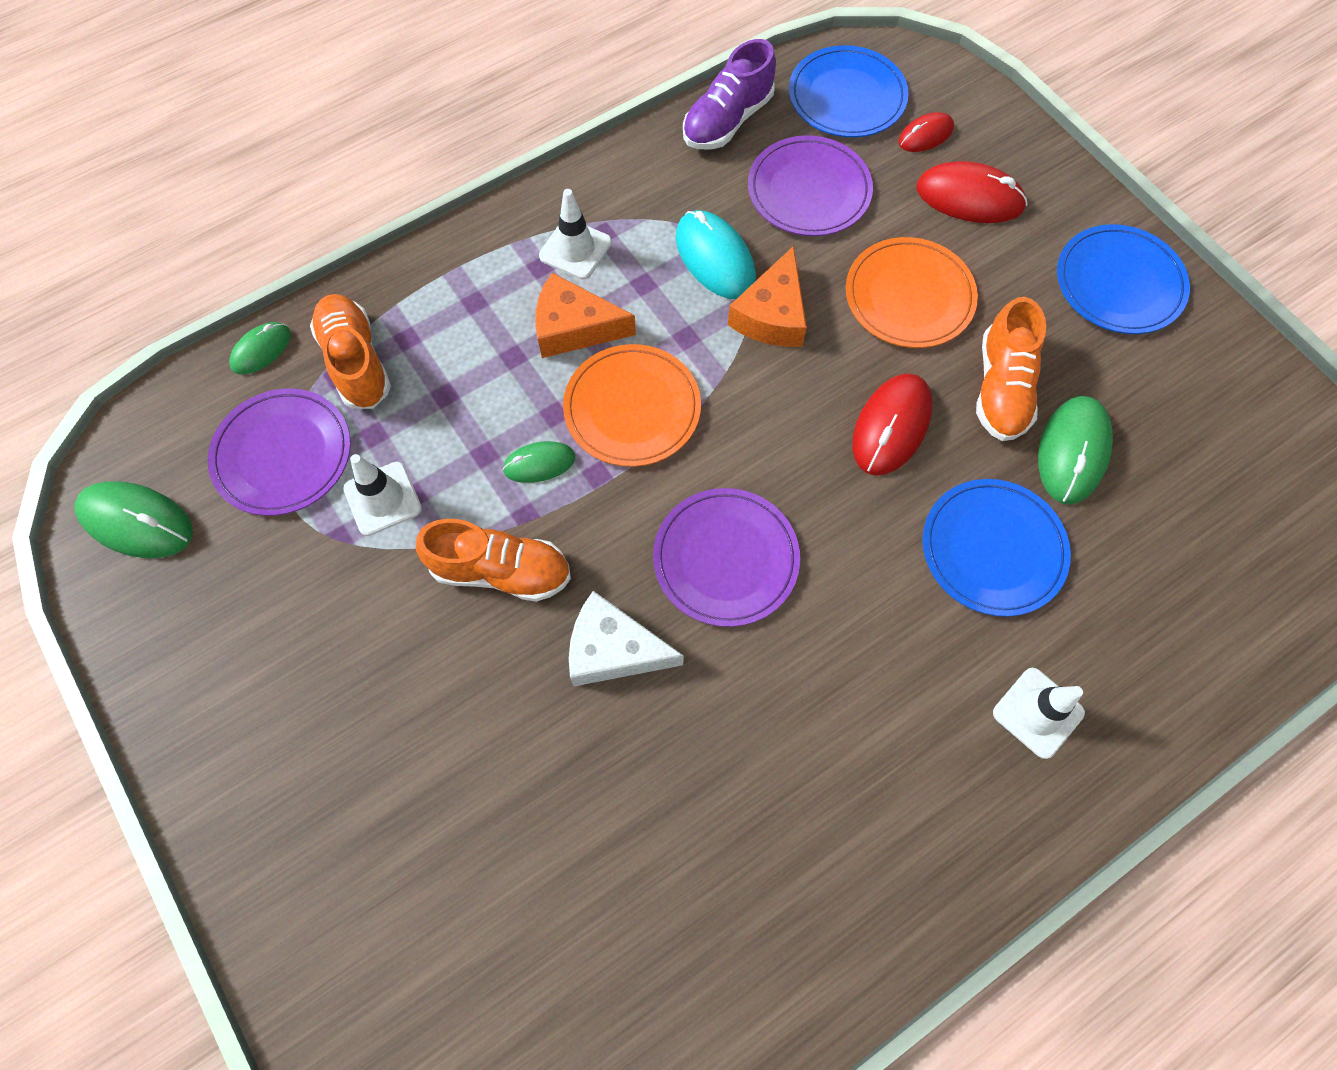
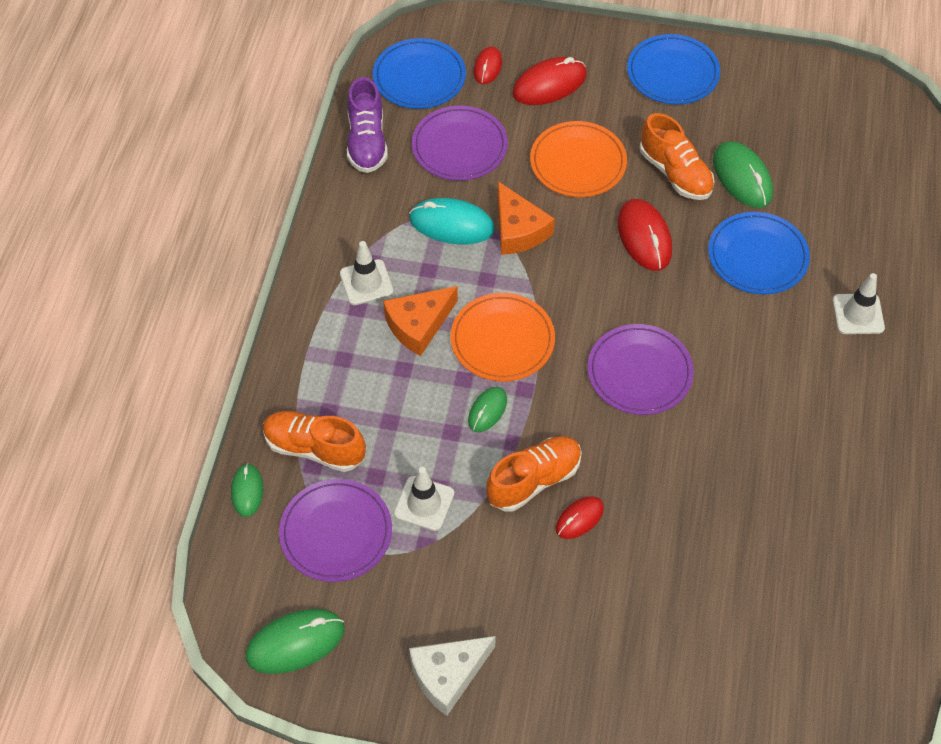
camera: 45 degrees left, 10 degrees down
(497, 650) = (579, 519): none -> red mouse
(613, 650) = (637, 465): white cheese -> white cheese (448, 675)

